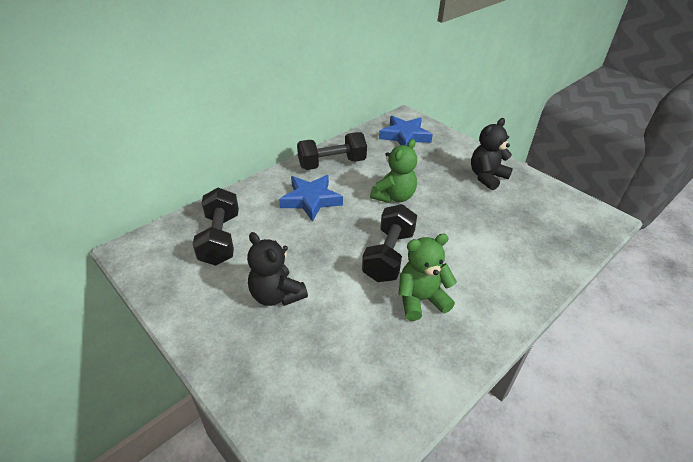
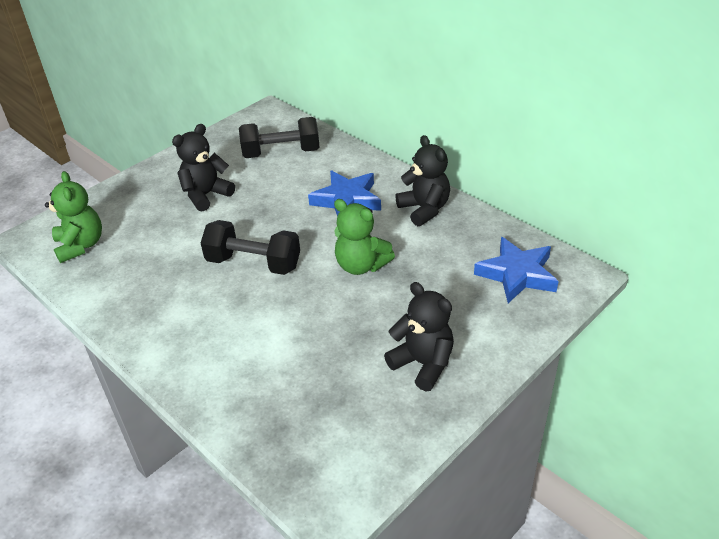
camera: 90 degrees right, 0 degrees up
(332, 163) = (424, 209): black dumbbell -> black teddy bear
(421, 300) = (187, 287): green teddy bear -> green teddy bear (80, 245)

